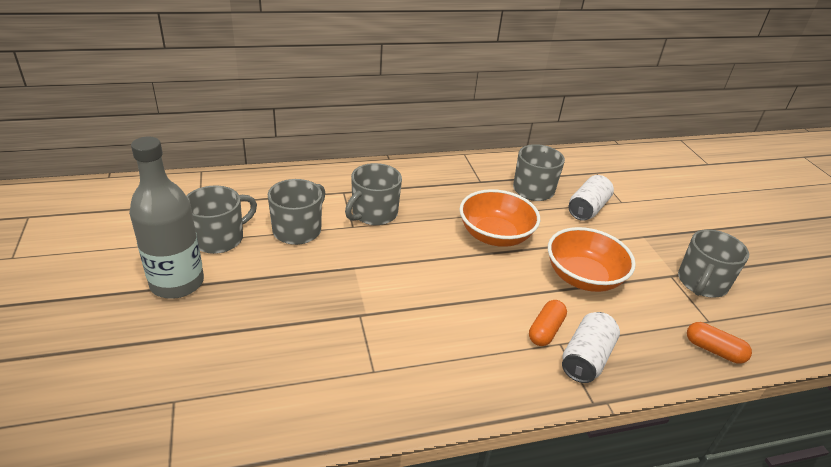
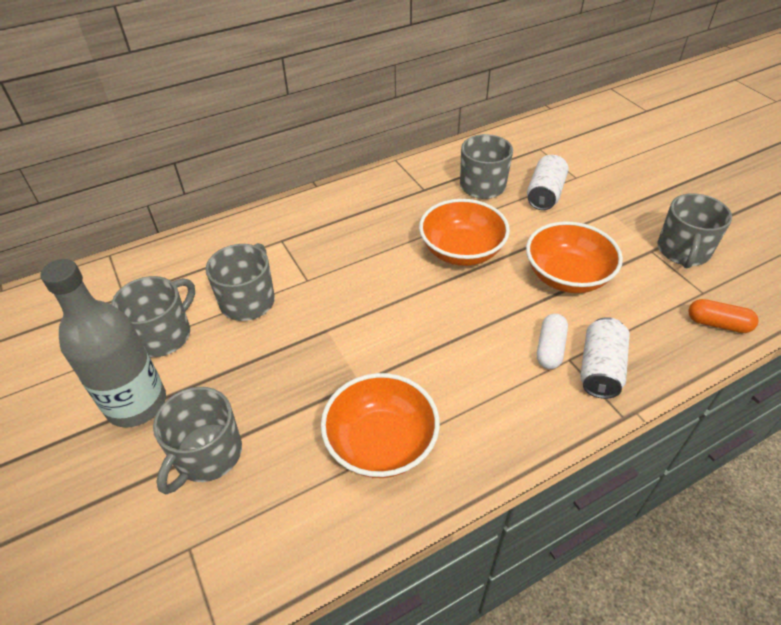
camera: 10 degrees left, 10 degrees up
(365, 365) = (381, 443): none -> orange bowl
(373, 213) = (324, 258): grey mug -> grey mug (207, 455)
(545, 330) = (550, 348): orange capsule -> white capsule

